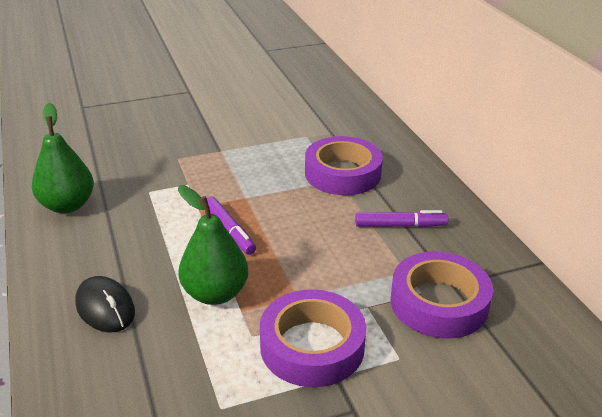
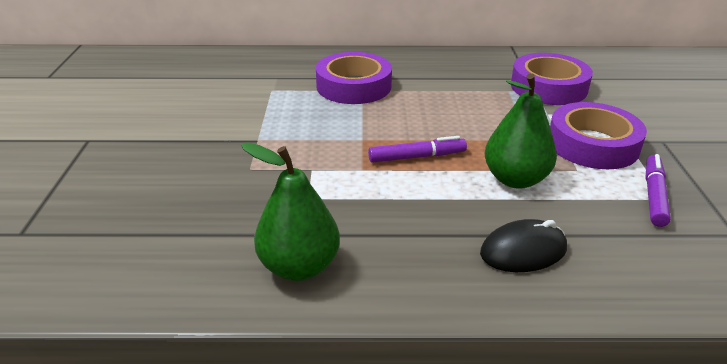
camera: 70 degrees left, 0 degrees up
(400, 225) = (447, 79): purple marker -> purple marker (654, 195)

